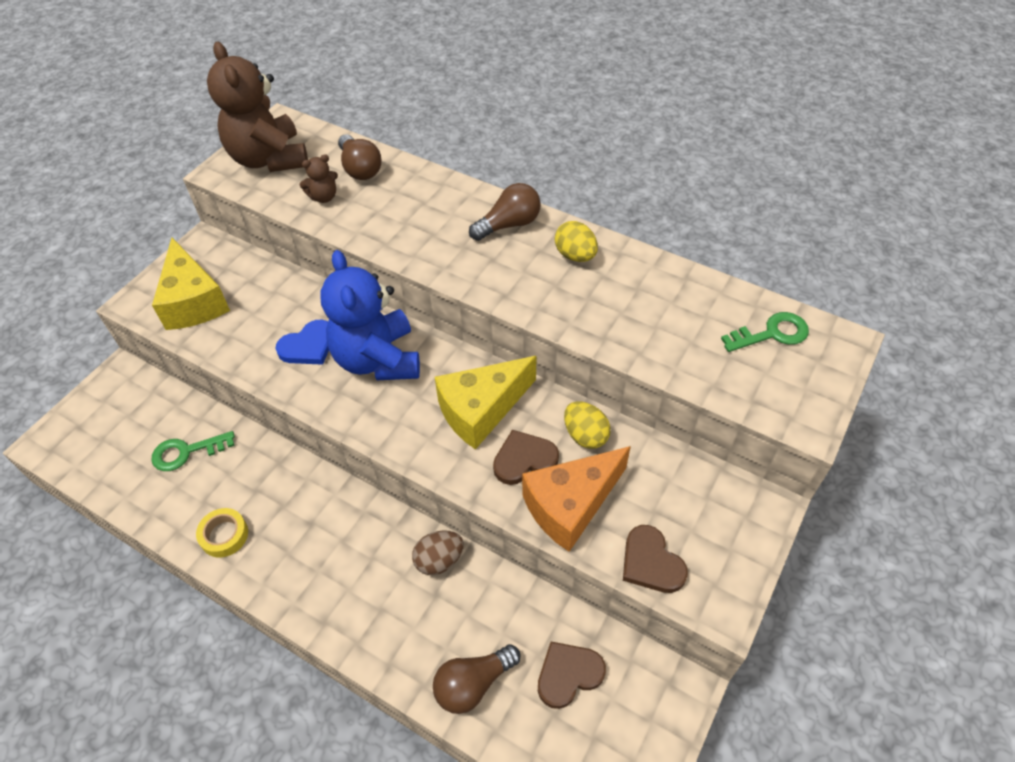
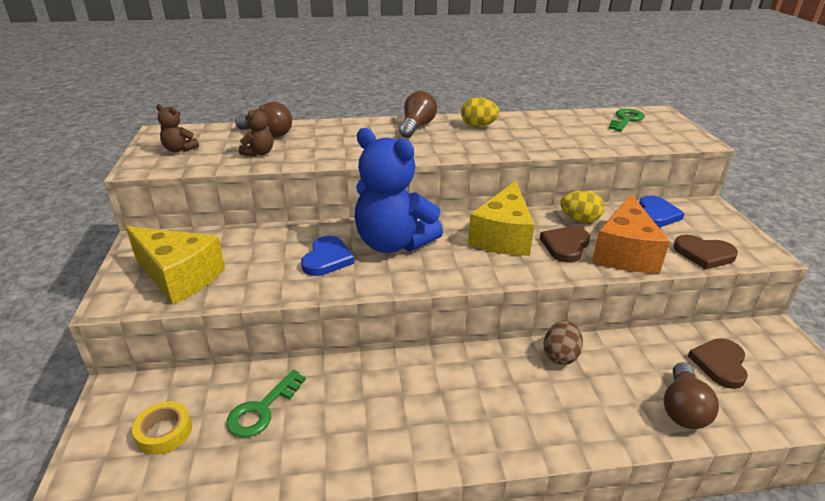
camera: 40 degrees left, 20 degrees down
(224, 535) = (375, 445): yellow tape -> yellow tape (164, 432)
(269, 159) = (179, 150): brown teddy bear -> brown teddy bear, size x0.43
(681, 479) = (656, 214): none -> blue heart

